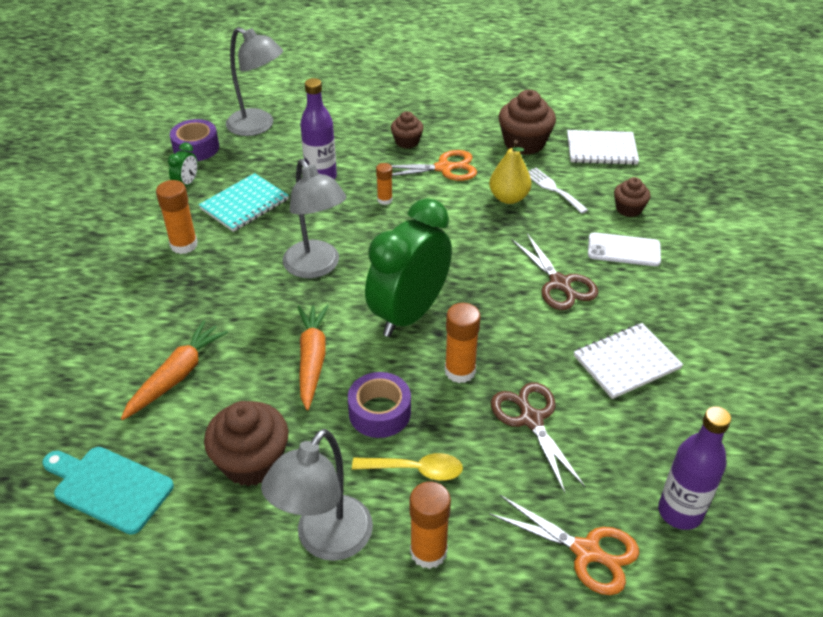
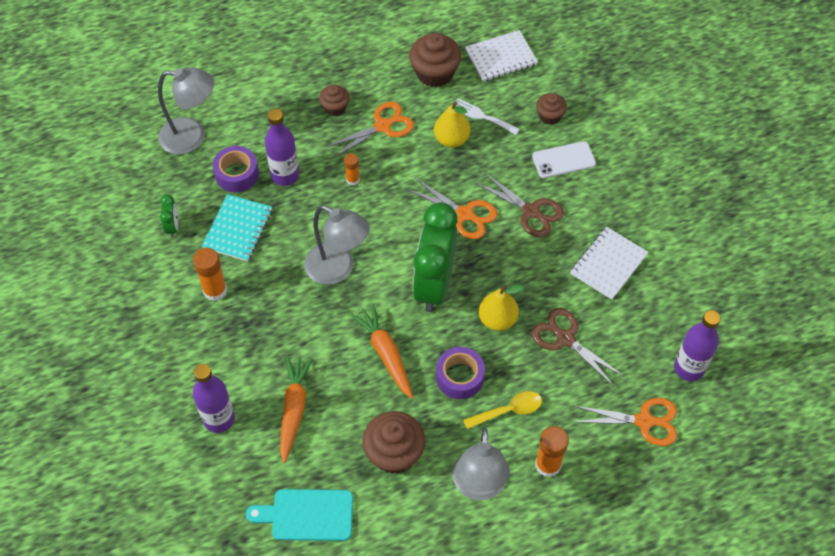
camera: 25 degrees left, 15 degrees up
(96, 355) = (219, 419): none -> purple bottle
(196, 148) = (152, 183): purple tape -> purple tape (237, 174)
(460, 371) = (497, 319): orange glue stick -> yellow pear
(483, 263) = (465, 214): none -> orange scissors

